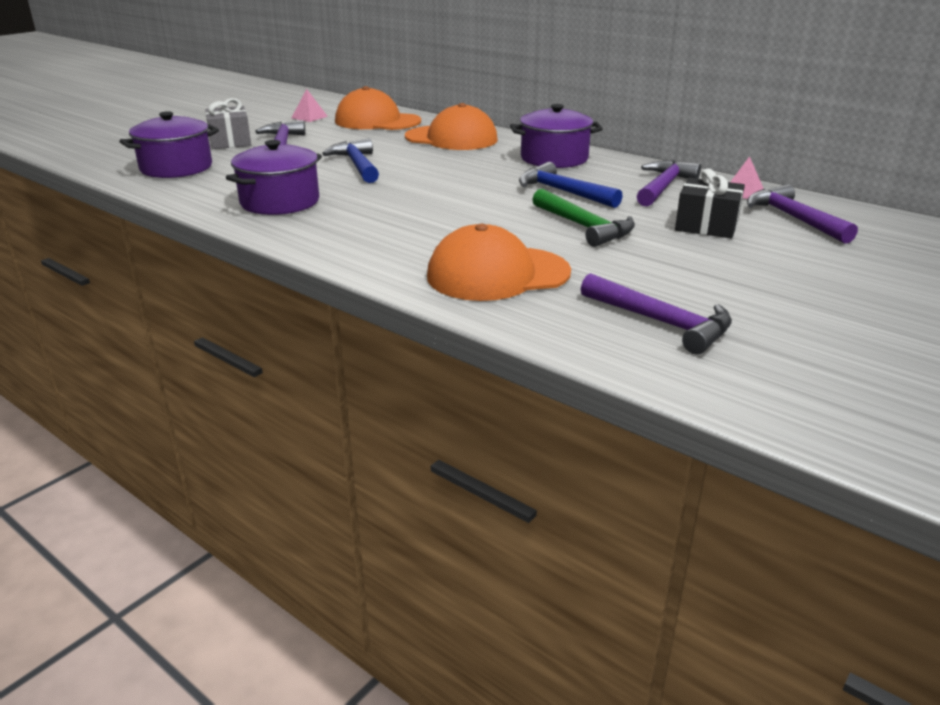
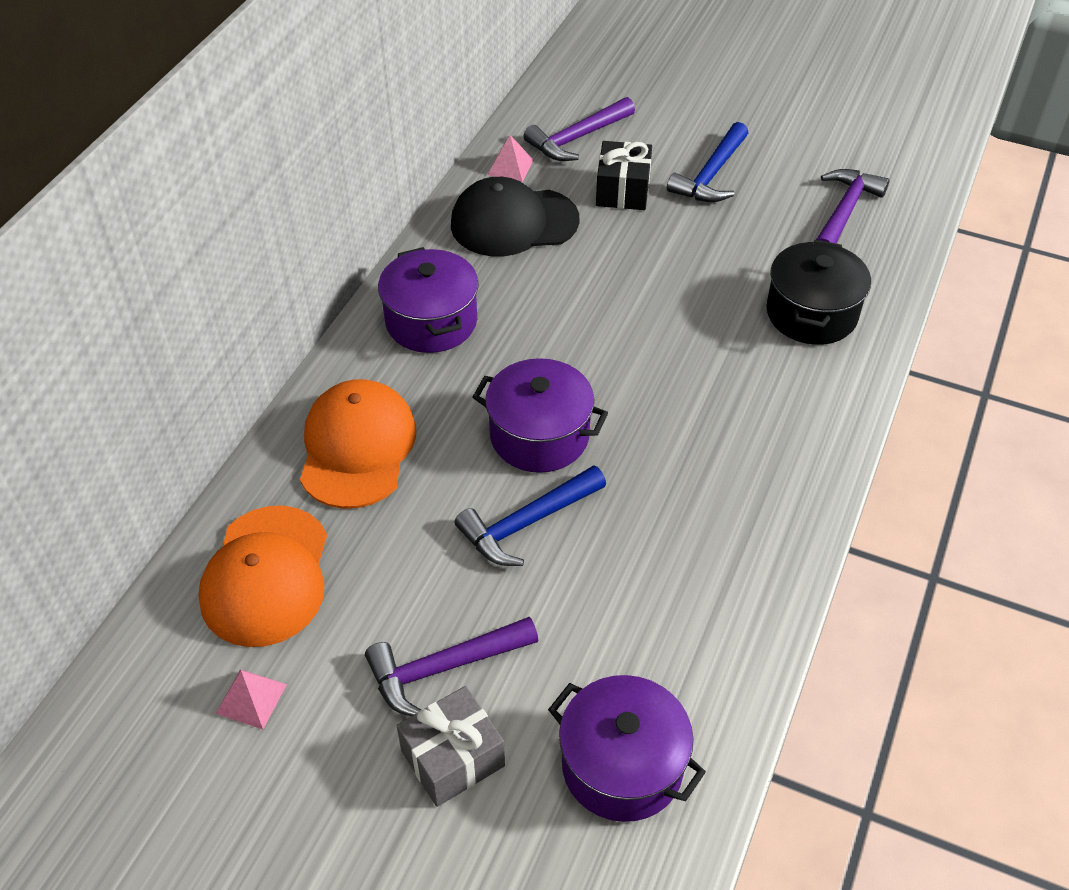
camera: 105 degrees left, 20 degrees up
(280, 202) = (710, 555): purple pot -> purple pot (539, 435)
(498, 274) = (811, 313): orange cap -> black pot
(563, 192) = (562, 298): blue hammer -> blue hammer (711, 175)
(583, 226) = (664, 271): green hammer -> none
(663, 187) = (514, 222): purple hammer -> black cap

